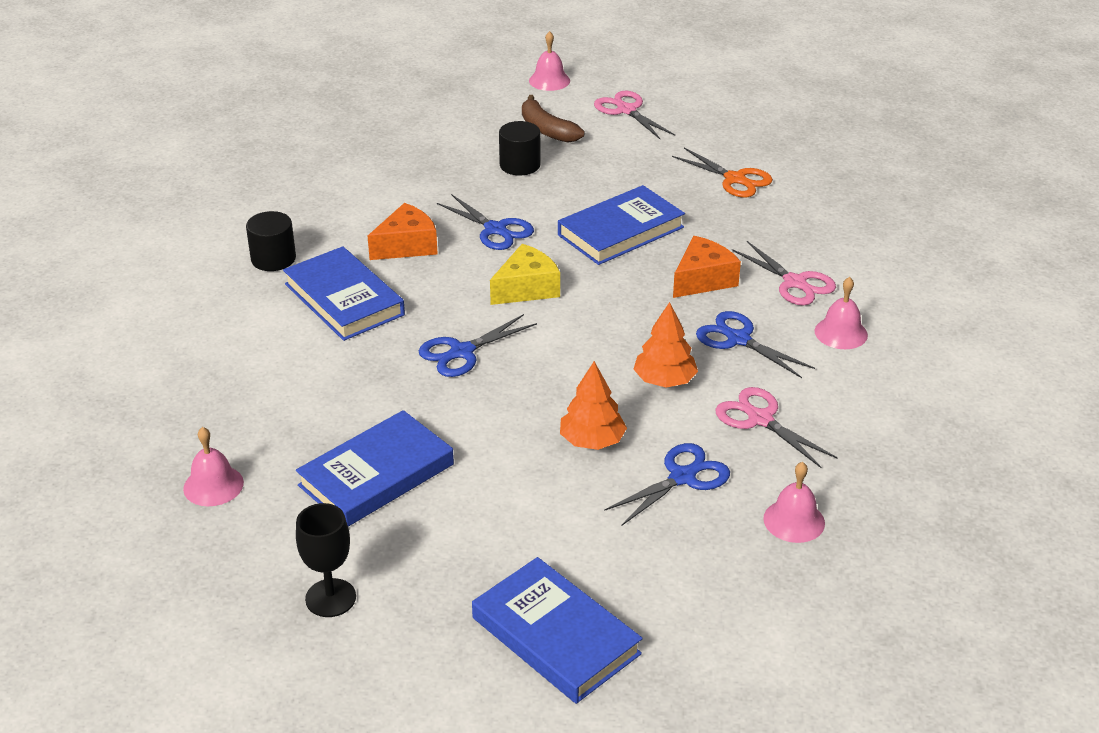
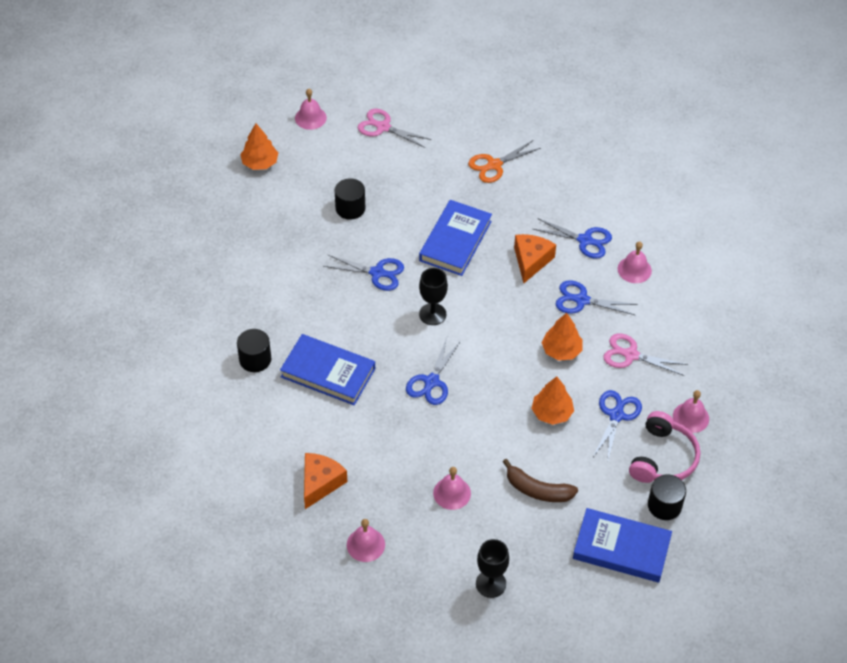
camera: 30 degrees left, 15 degrees up
(376, 475) = (452, 493): blue book -> pink bell
(407, 246) = (332, 311): orange cheese -> orange cheese (320, 483)
(455, 100) = (260, 163): none -> orange tree
(526, 288) = (432, 314): yellow cheese -> black goblet
(546, 129) = (343, 167): brown banana -> brown banana (537, 490)
(666, 610) = (664, 505): none -> black cylinder
(711, 552) = (663, 458): none -> pink headphones
(735, 179) = (494, 165): orange scissors -> orange scissors turned 135 degrees clockwise
(794, 283) = (585, 240): pink scissors -> blue scissors

